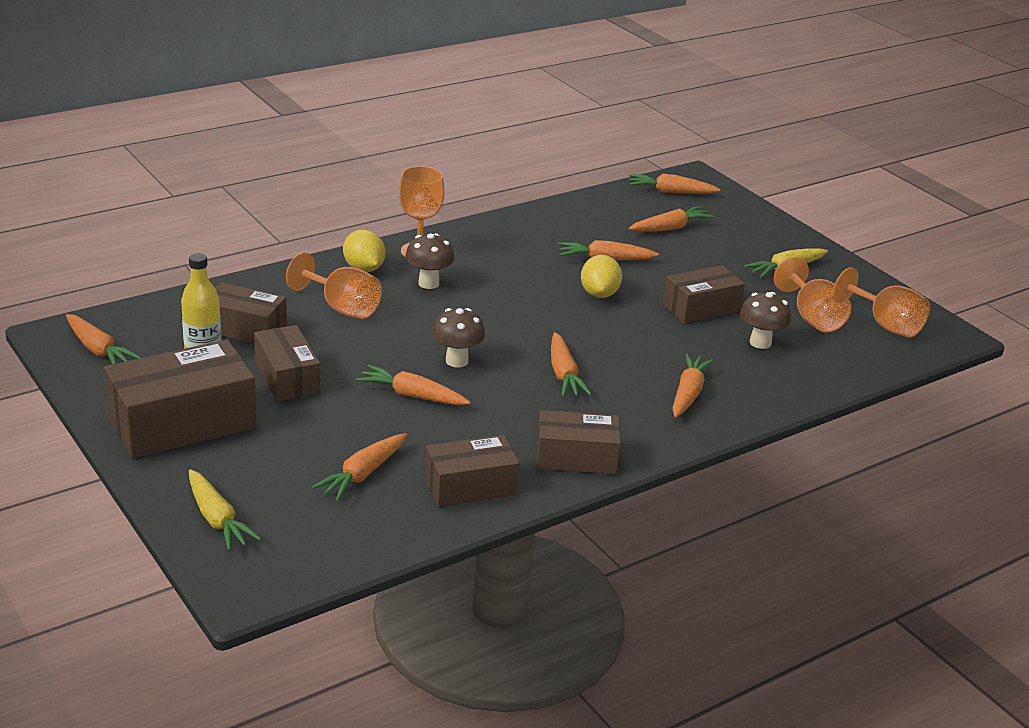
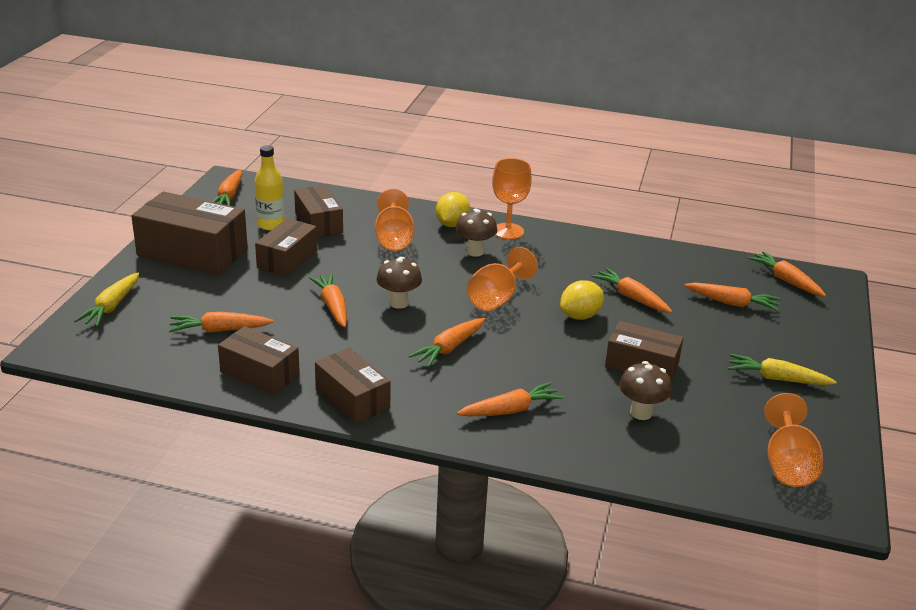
camera: 50 degrees right, 0 degrees up
(812, 317) = (726, 422): orange goblet -> orange goblet (496, 299)

